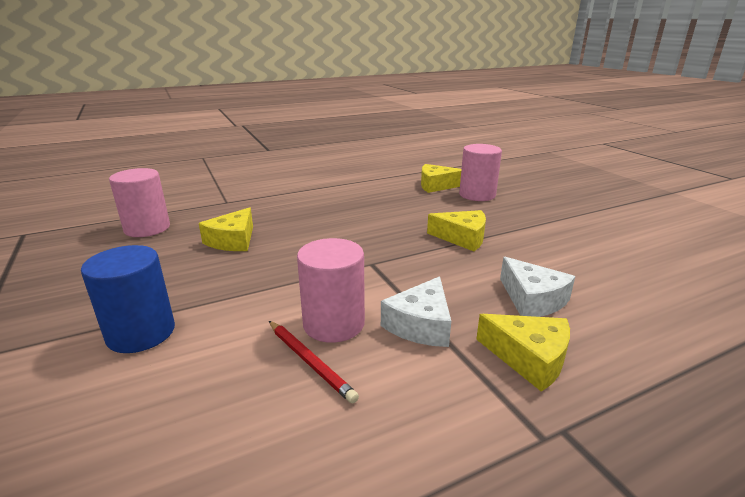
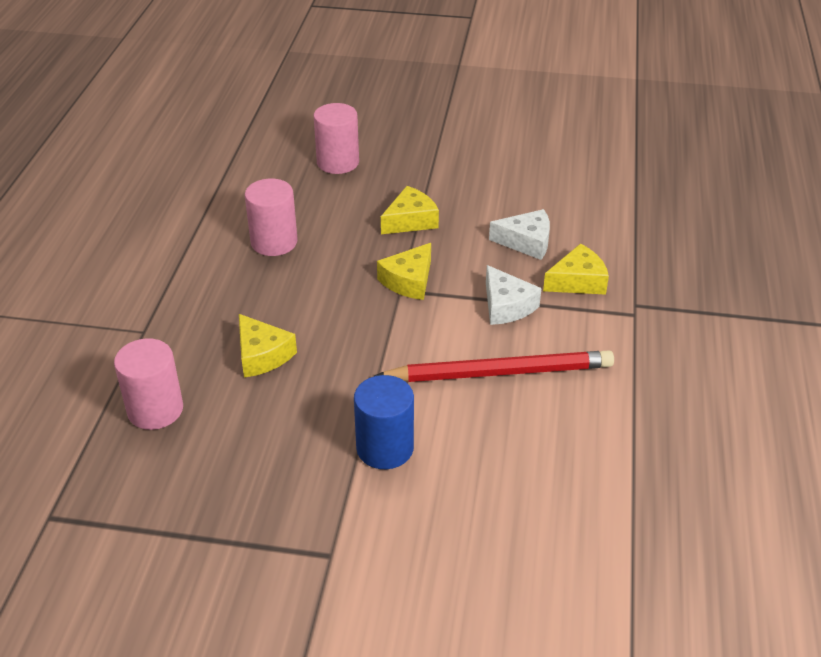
camera: 55 degrees left, 15 degrees up
(309, 361) = (499, 372): red pencil -> red pencil, size x2.03
(334, 324) = (467, 345): pink cylinder -> pink cylinder (274, 242)
(436, 185) = (284, 172): yellow cheese -> yellow cheese (409, 281)

